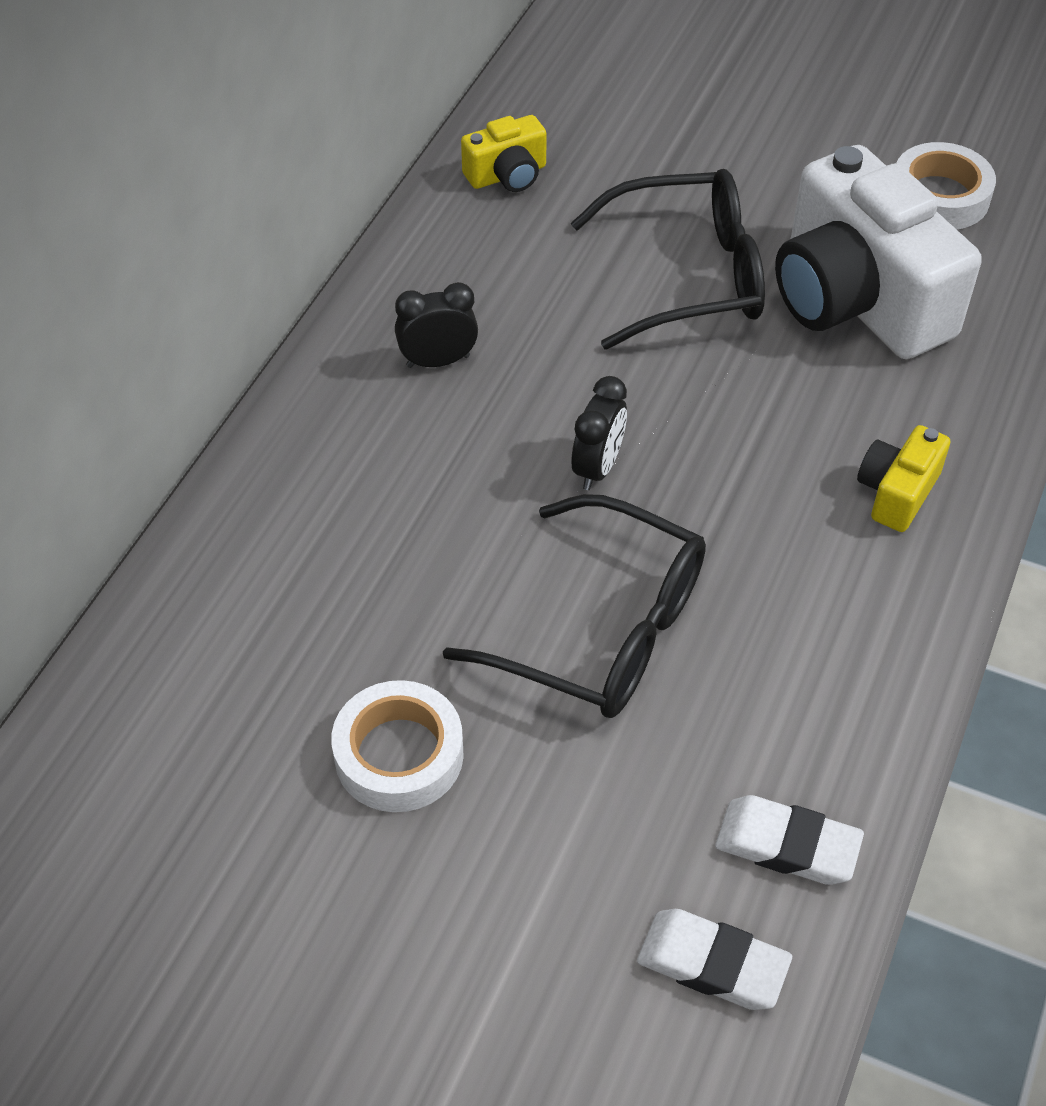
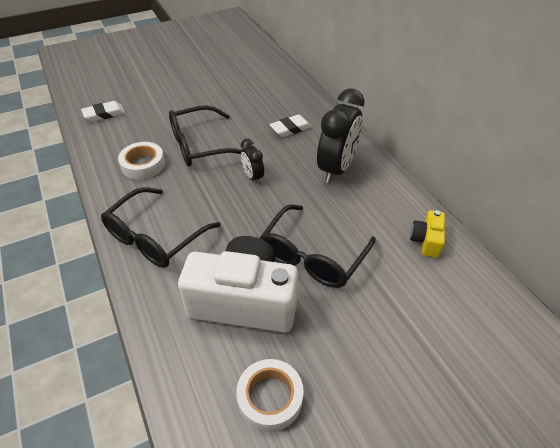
camera: 130 degrees right, 5 degrees down
(399, 754) = (213, 100): white tape -> white tape (143, 165)
(438, 361) = (336, 169): black clock -> black clock, size x2.01
(787, 845) = (106, 140): white eraser -> white eraser (290, 129)
(897, 492) = (155, 237): yellow camera -> black glasses

